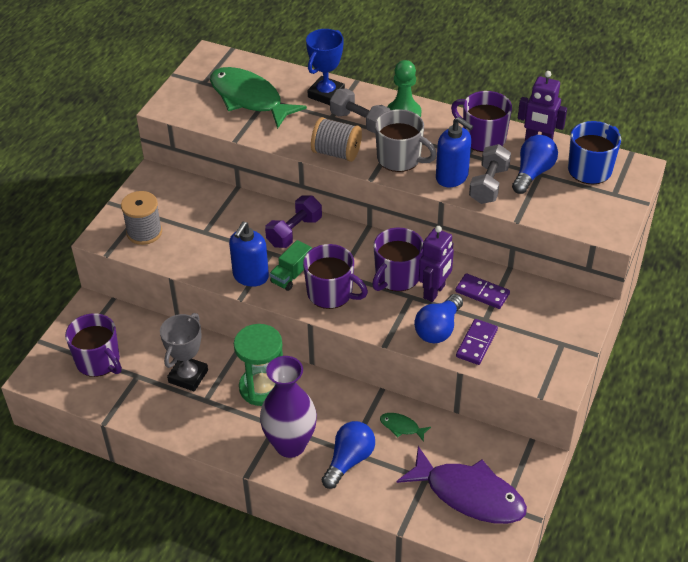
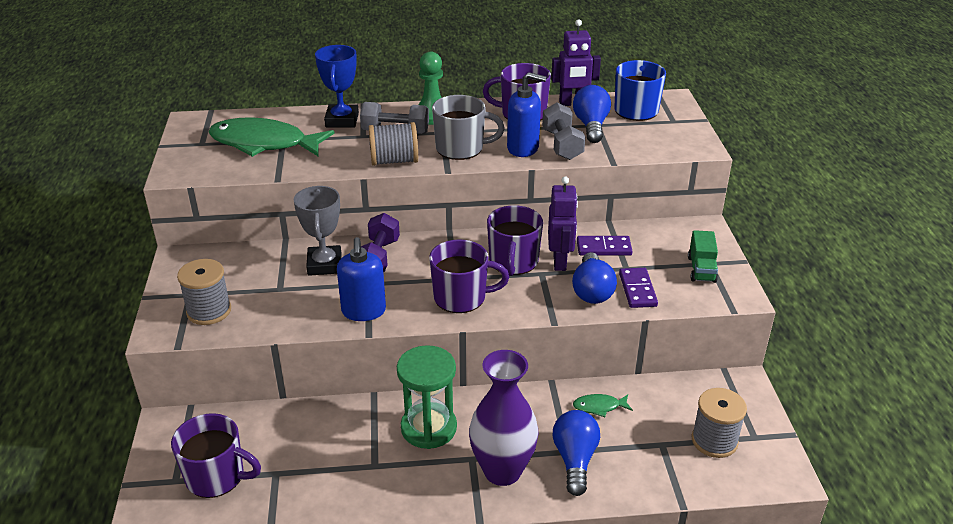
camera: 30 degrees left, 10 degrees down
(188, 376) = (337, 449): grey trophy -> grey trophy (324, 264)
(291, 275) = (407, 295): green truck -> green truck (701, 269)
(469, 495) = (714, 441): purple fish -> grey spool

